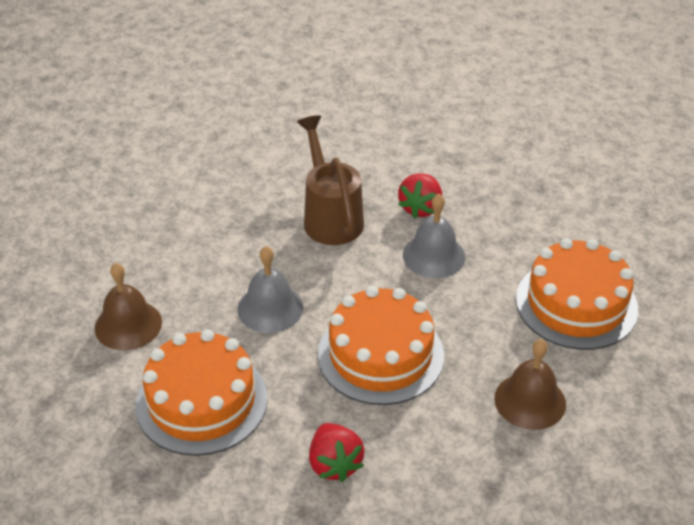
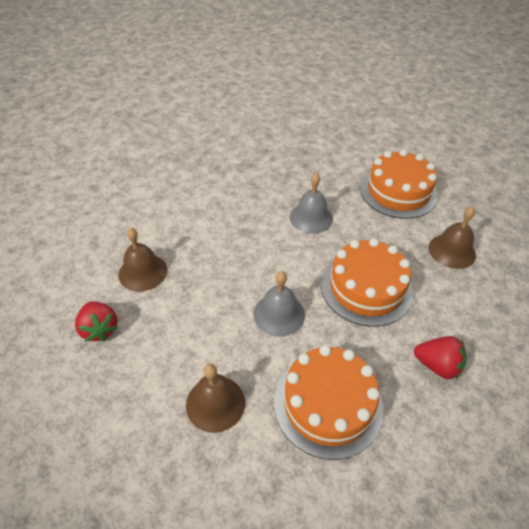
camera: 50 degrees left, 5 degrees up
(217, 187) = (142, 272): none -> brown bell
(330, 217) = (232, 238): brown watering can -> none
(420, 208) = (269, 199): red strawberry -> red strawberry (100, 329)

